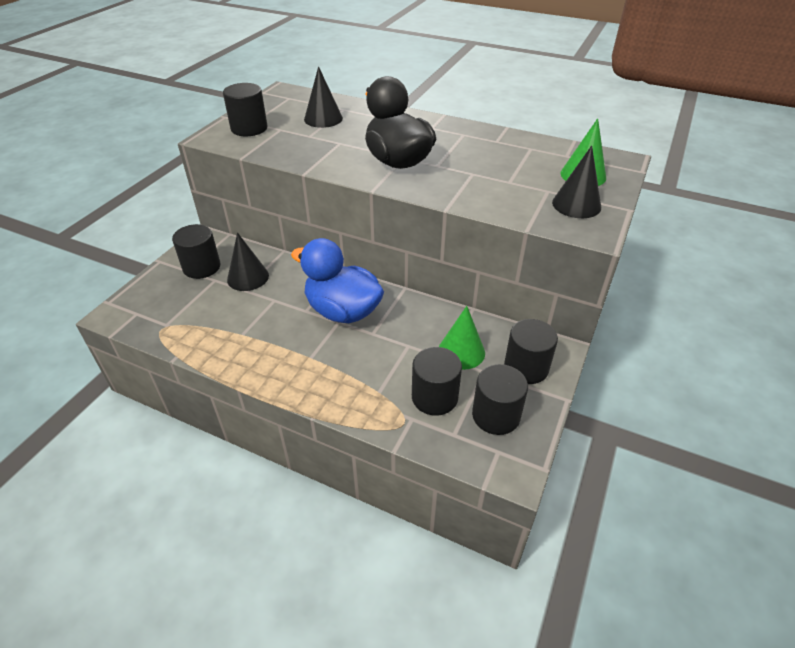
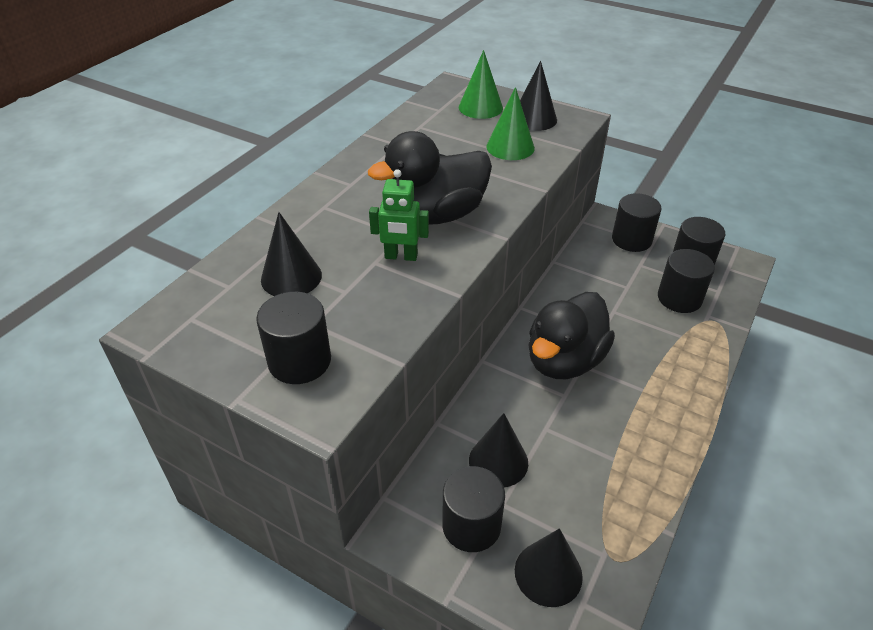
camera: 85 degrees left, 0 degrees up
(160, 299) = (548, 573): none -> black cone
(343, 311) = (564, 360): blue duck -> black duck
(345, 151) = (401, 256): none -> green robot
(461, 351) = (617, 275): green cone -> green cone (510, 147)

